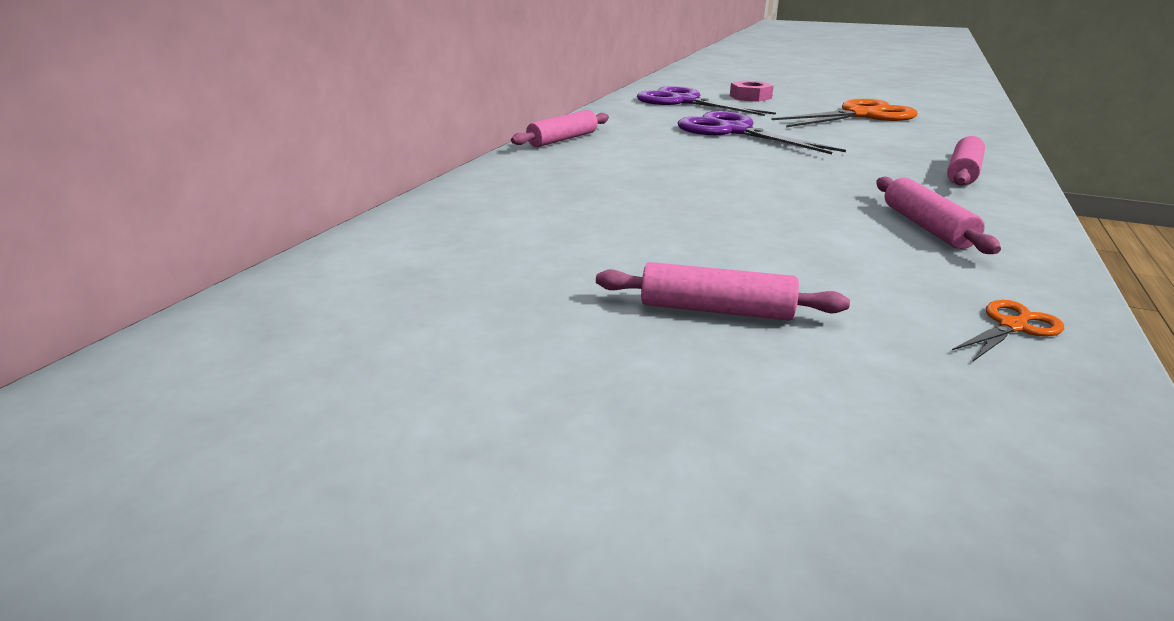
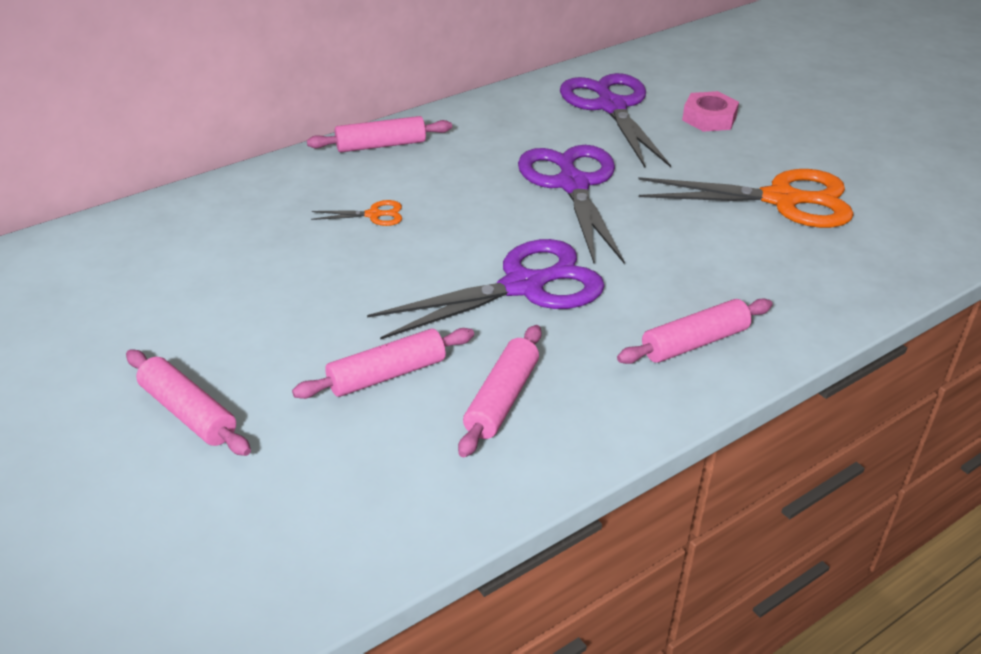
camera: 30 degrees right, 10 degrees up
(808, 175) = (523, 286): none -> purple scissors
(822, 238) = (387, 375): none -> pink rolling pin
(1012, 326) = (360, 525): orange scissors -> orange scissors (373, 215)

